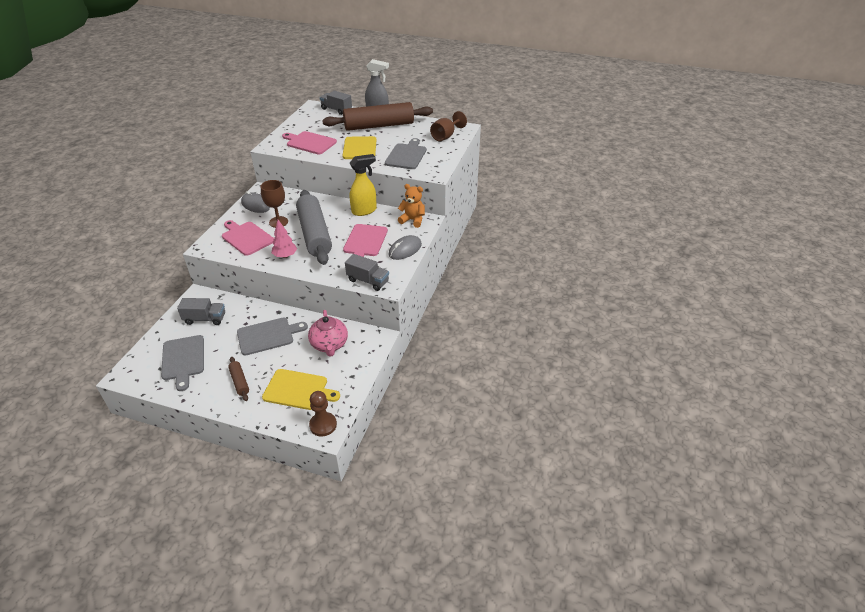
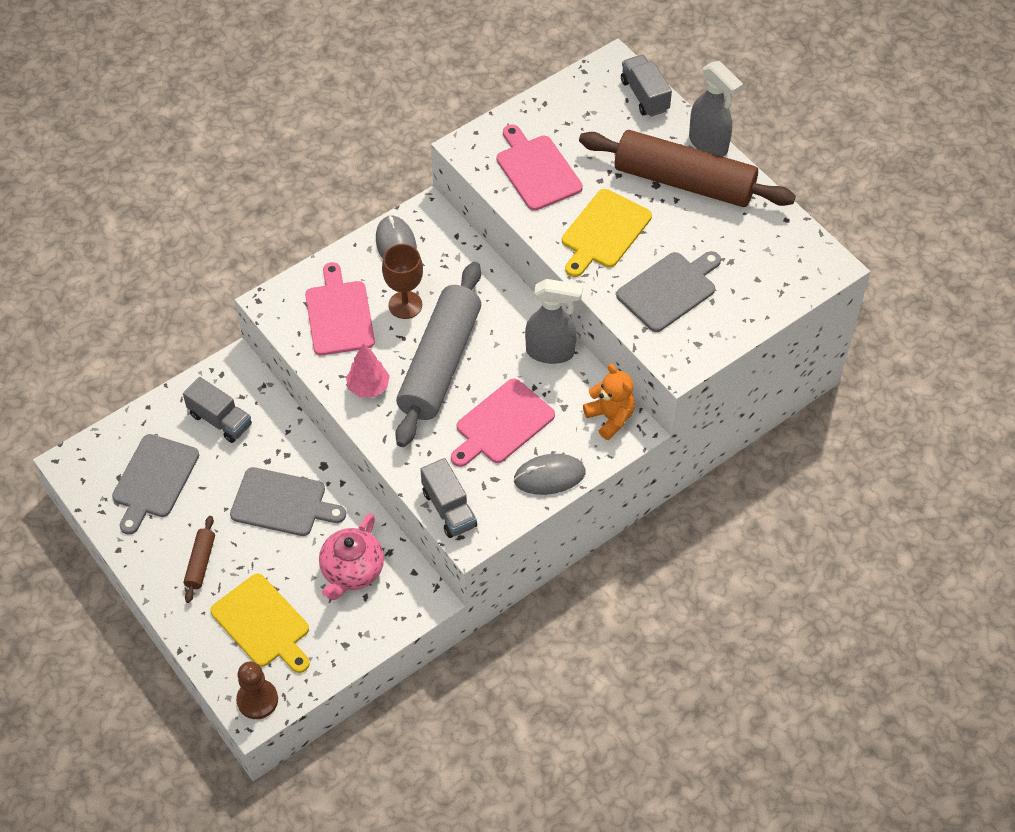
camera: 35 degrees right, 15 degrees up
(364, 211) = (551, 352): yellow spray bottle -> grey spray bottle
(445, 136) = (777, 273): brown goblet -> none

